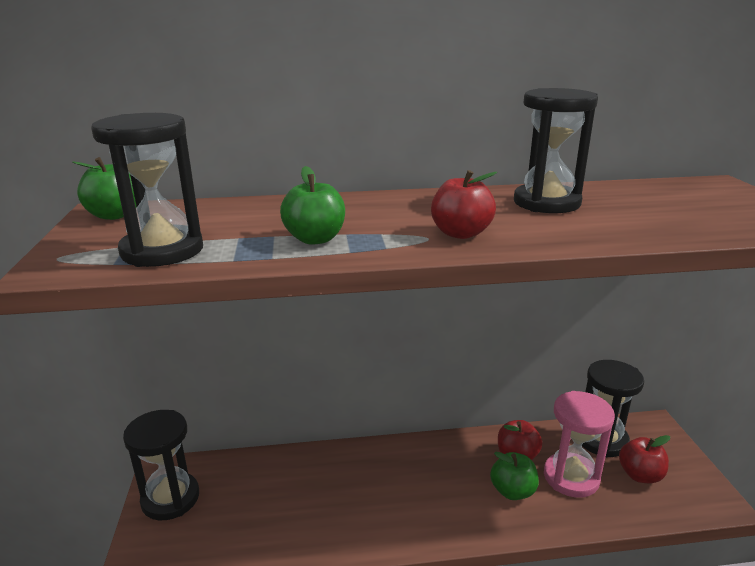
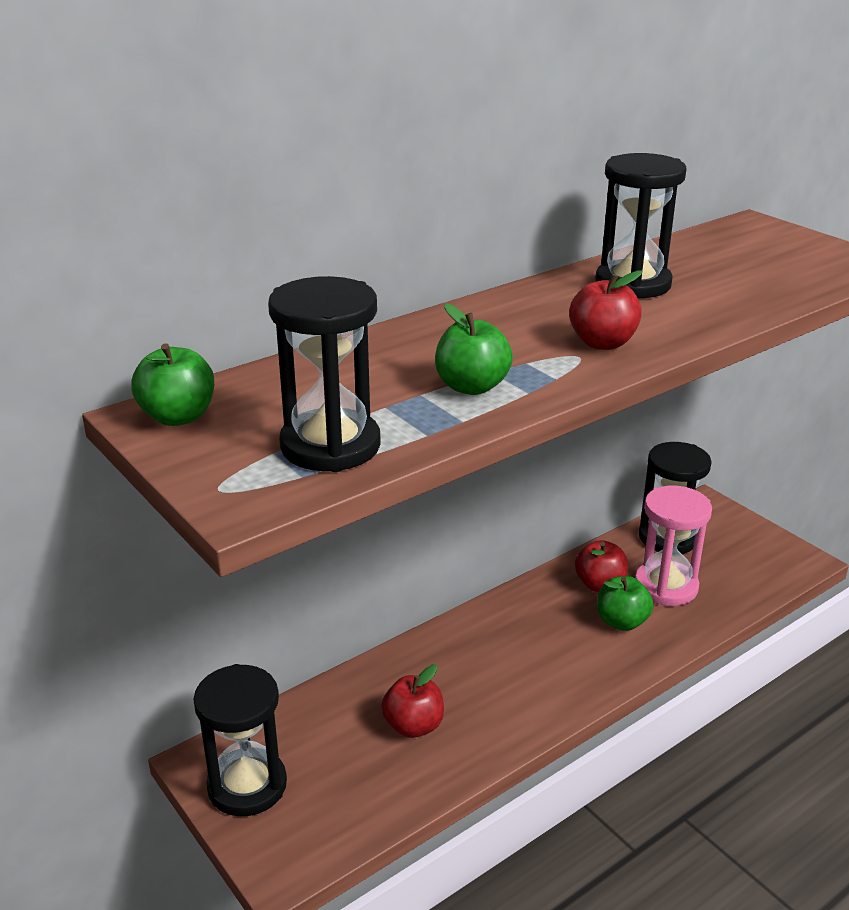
camera: 30 degrees left, 5 degrees up
(640, 475) = (724, 560): red apple -> red apple (413, 726)

